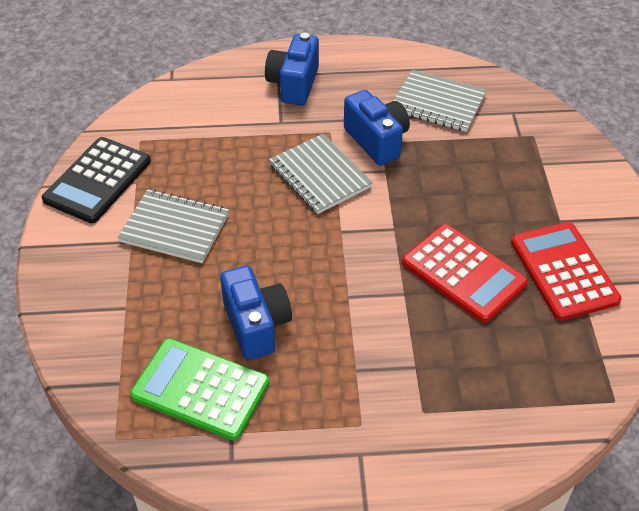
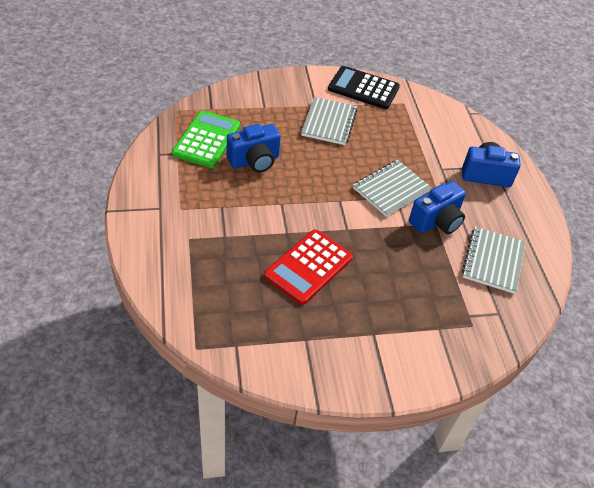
camera: 80 degrees right, 0 degrees up
(564, 271) = (318, 330): red calculator -> none

